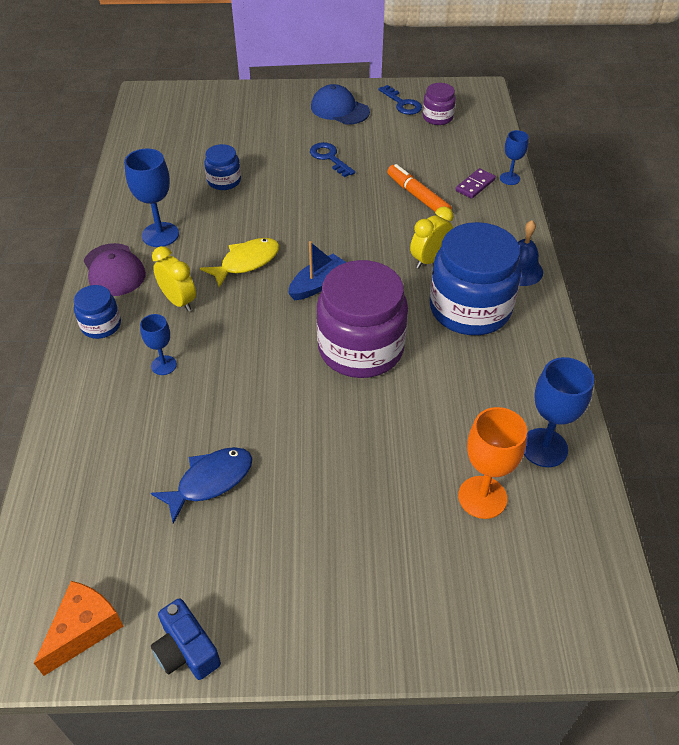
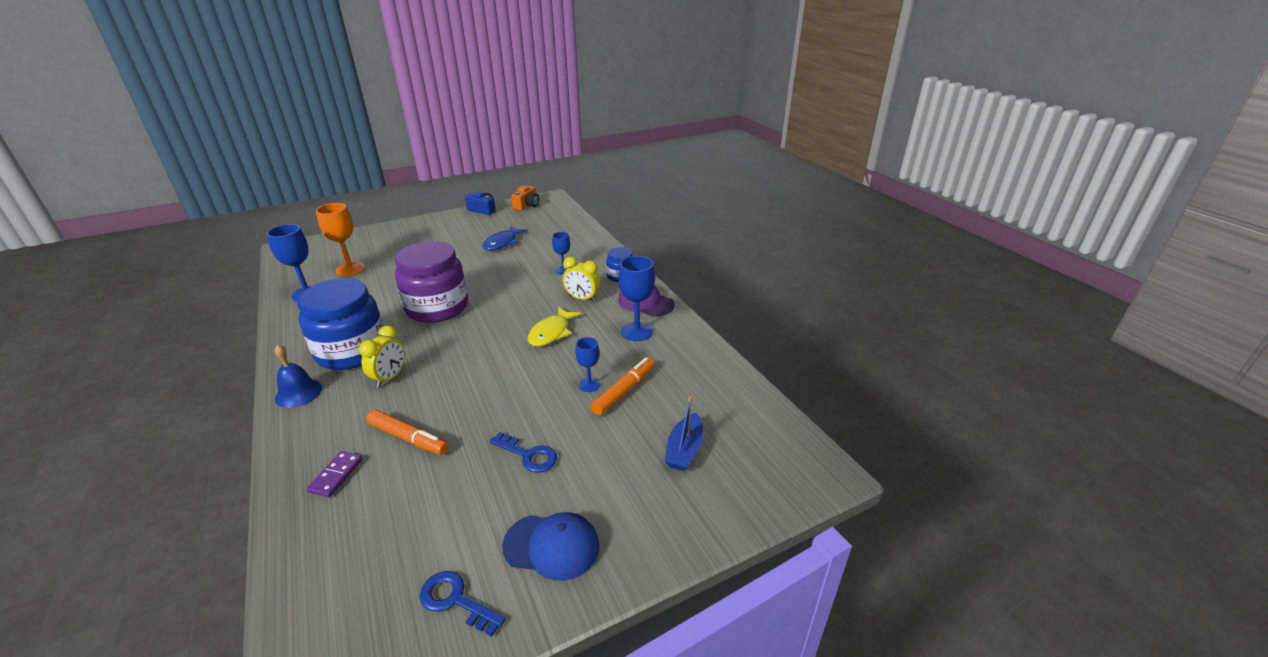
camera: 155 degrees right, 15 degrees down
(84, 629) = (527, 205): orange cheese -> orange camera
(224, 181) = (624, 391): blue jar -> orange marker
(317, 284) = (485, 334): blue boat -> blue boat (684, 450)
(437, 117) = (391, 588): purple jar -> none
(509, 178) = (286, 501): blue goblet -> blue goblet (589, 385)

